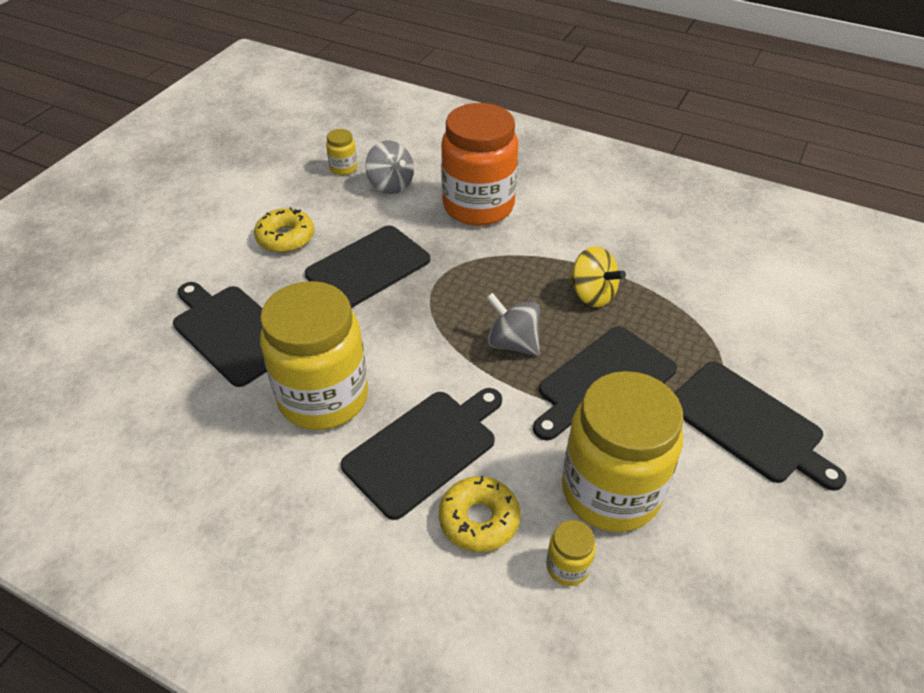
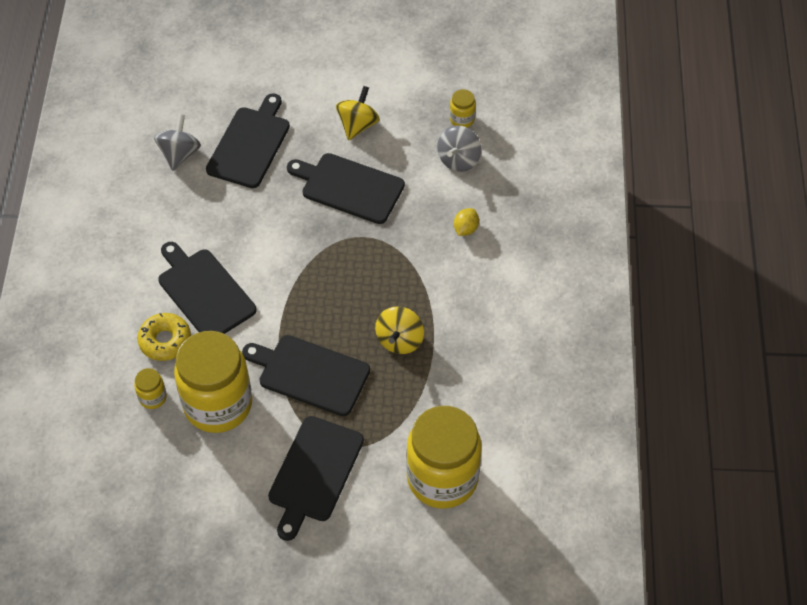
camera: 65 degrees right, 10 degrees up
(285, 237) = (357, 125): yellow donut -> yellow spinning top
(323, 397) = (219, 221): yellow jar -> yellow jar (442, 478)
(424, 449) = (204, 292): black cutting board -> black cutting board turned 150 degrees counterclockwise
(478, 206) = (465, 229): orange jar -> yellow lemon
(512, 343) = (321, 307): grey spinning top -> grey spinning top (179, 154)

